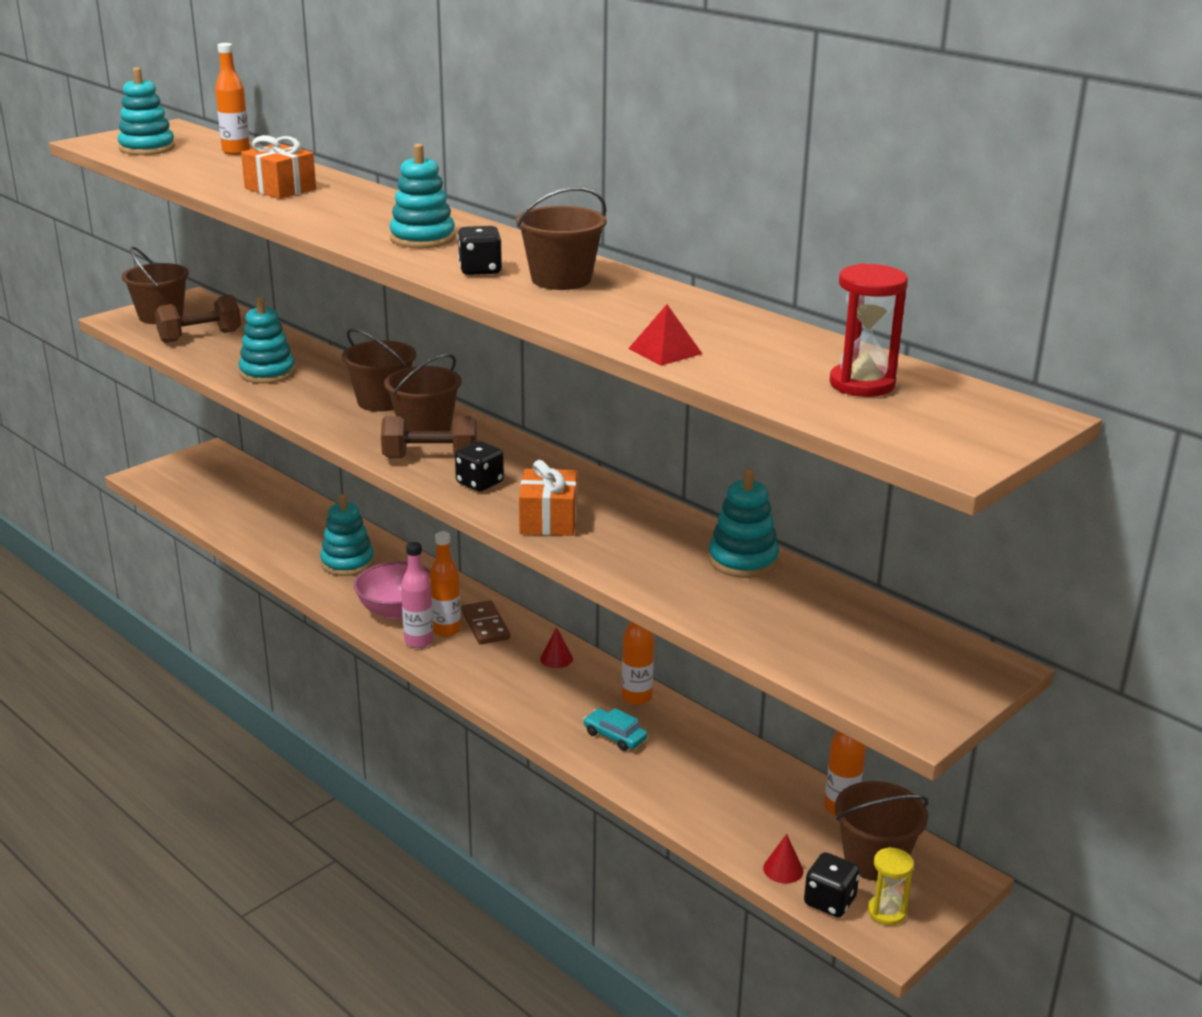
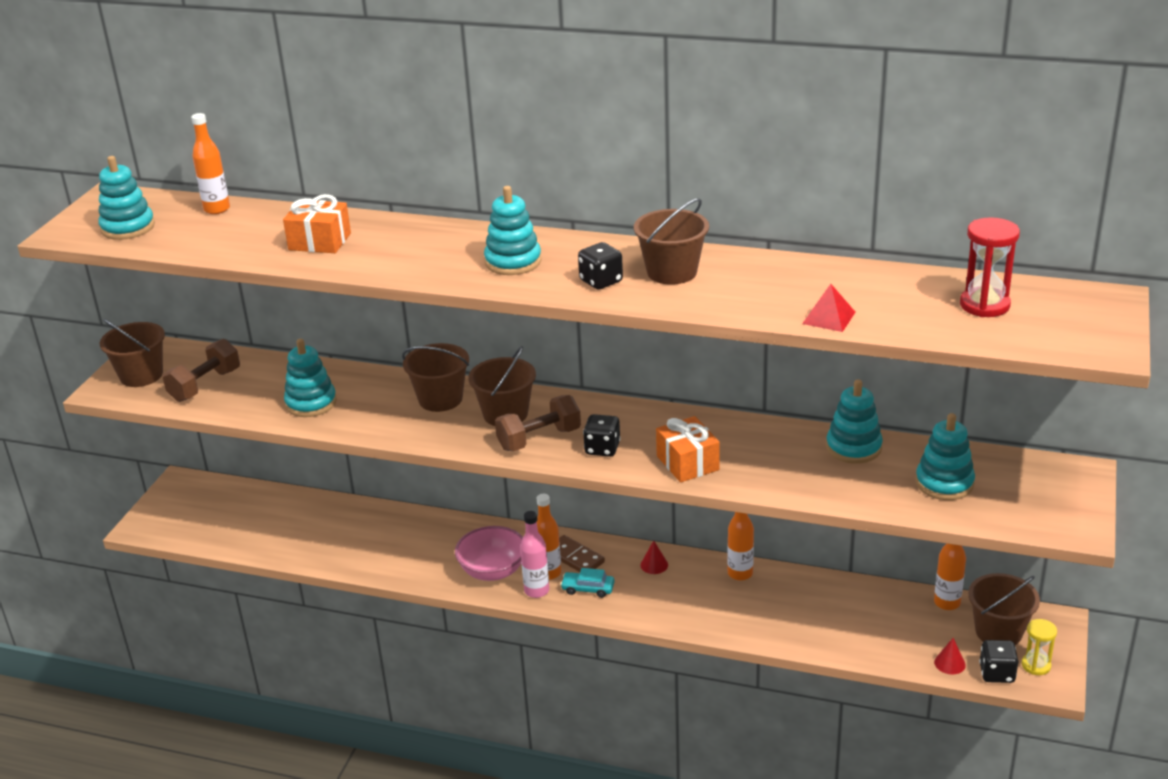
camera: 25 degrees left, 5 degrees up
(347, 563) = (410, 544): turquoise stacking toy -> turquoise stacking toy (944, 483)
(615, 736) = (753, 610): turquoise car -> turquoise car (588, 588)

